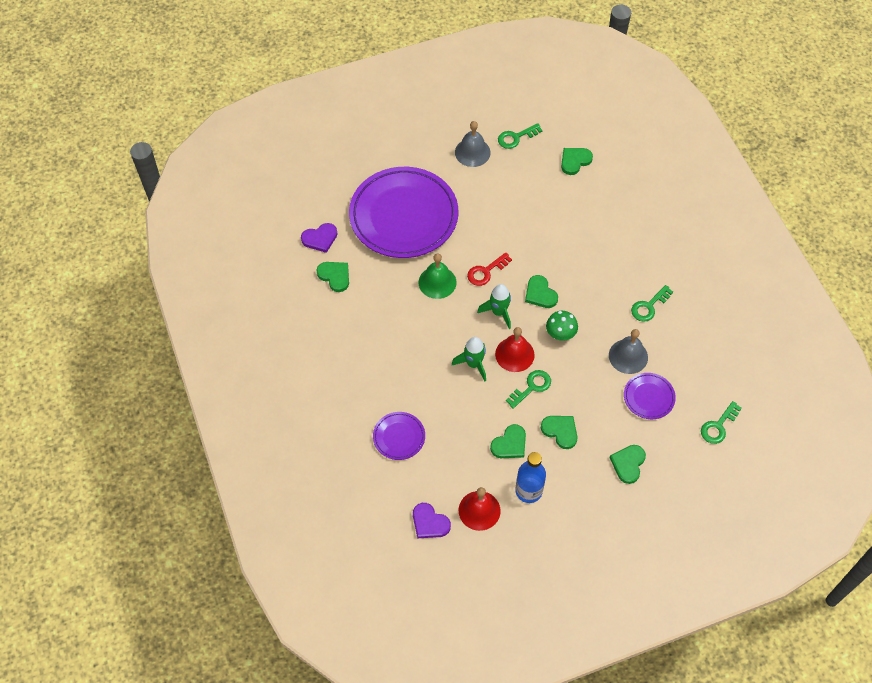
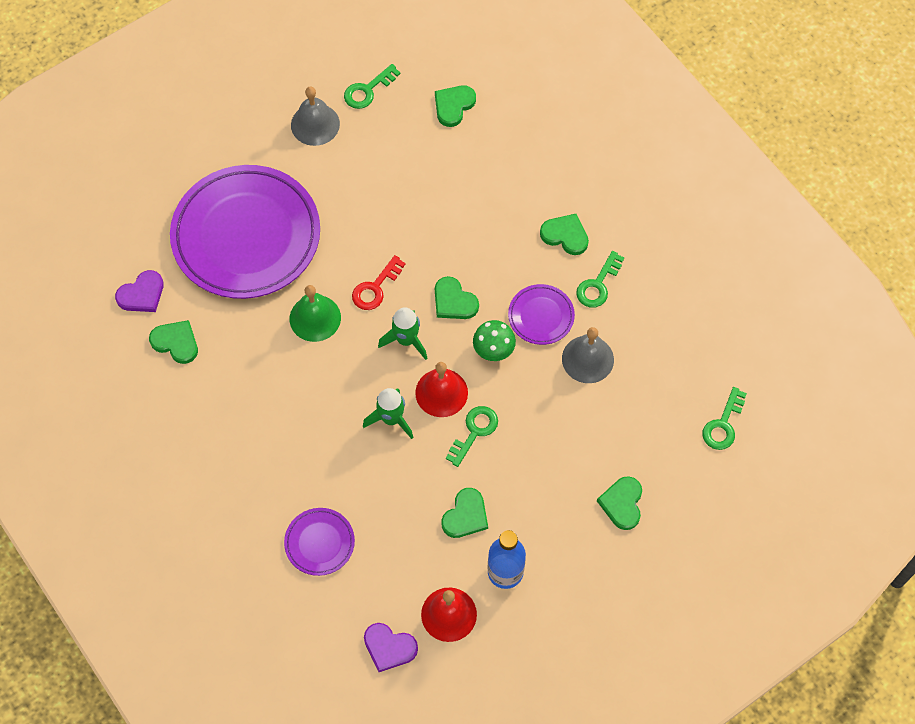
camera: 15 degrees left, 5 degrees up
(560, 431) = (526, 482): green heart -> green heart (565, 235)
(648, 397) = (627, 408): purple plate -> purple plate (541, 316)

